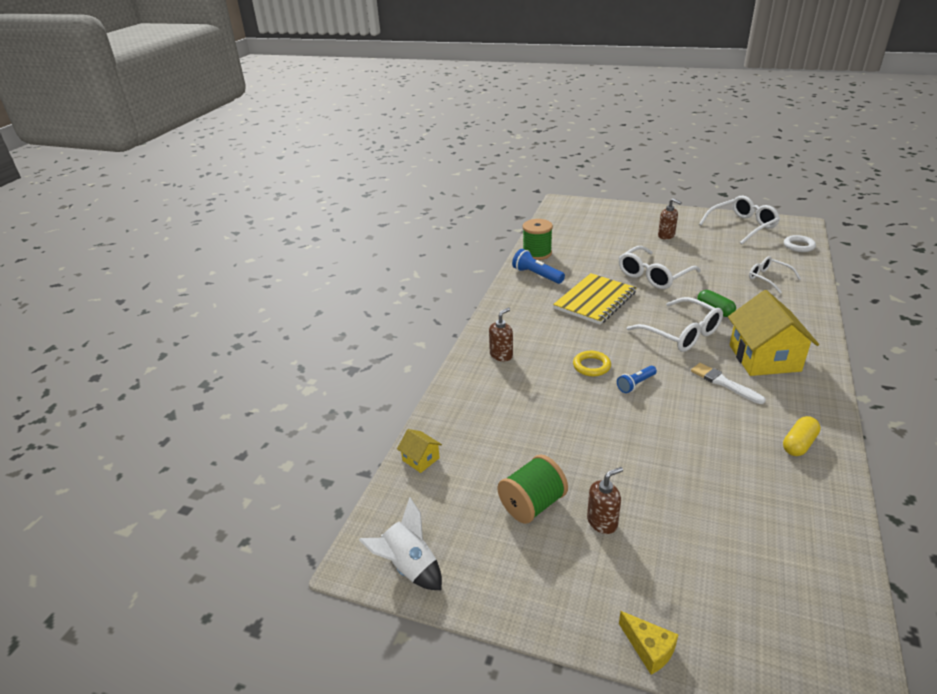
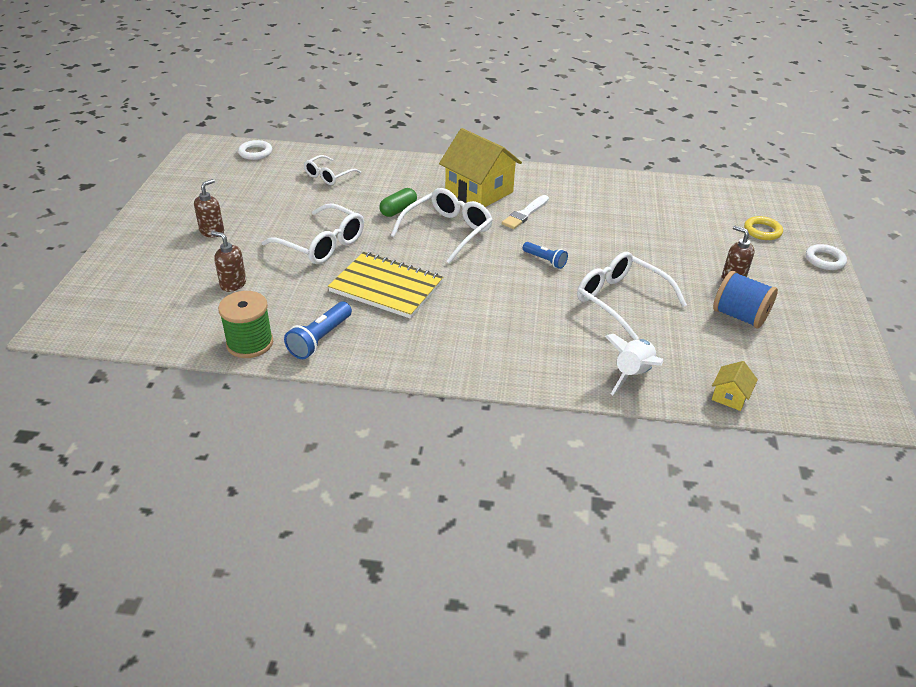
camera: 105 degrees left, 5 degrees up
(409, 567) = (856, 381): white rocket -> white rocket (632, 374)
(501, 355) = (524, 355): brown soap dispenser -> brown soap dispenser (233, 284)
(532, 504) = (739, 316): green spool -> blue spool
(591, 366) = (524, 287): yellow ring -> yellow ring (762, 231)
(649, 649) = (824, 260): yellow cheese -> white ring
(742, 226) = (196, 179): white glasses -> white glasses (621, 301)
(764, 358) = (479, 192): yellow house -> yellow house turned 60 degrees clockwise
(799, 444) = (592, 189): yellow capsule -> none

